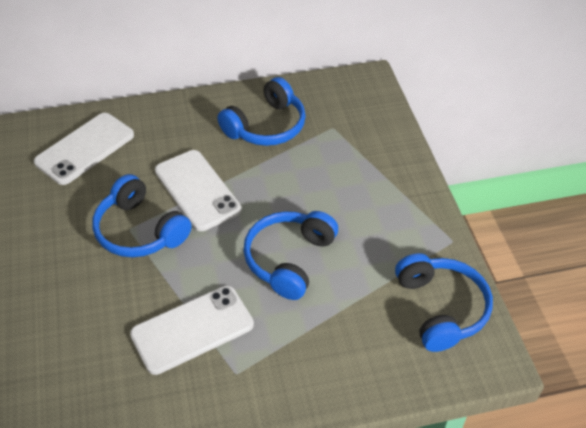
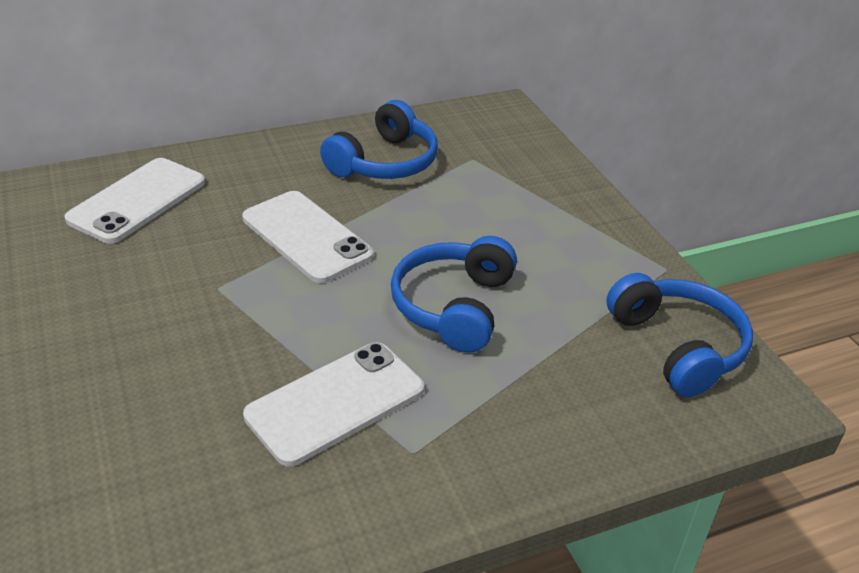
camera: 10 degrees left, 10 degrees down
(139, 230) = (233, 289): blue headphones -> none

